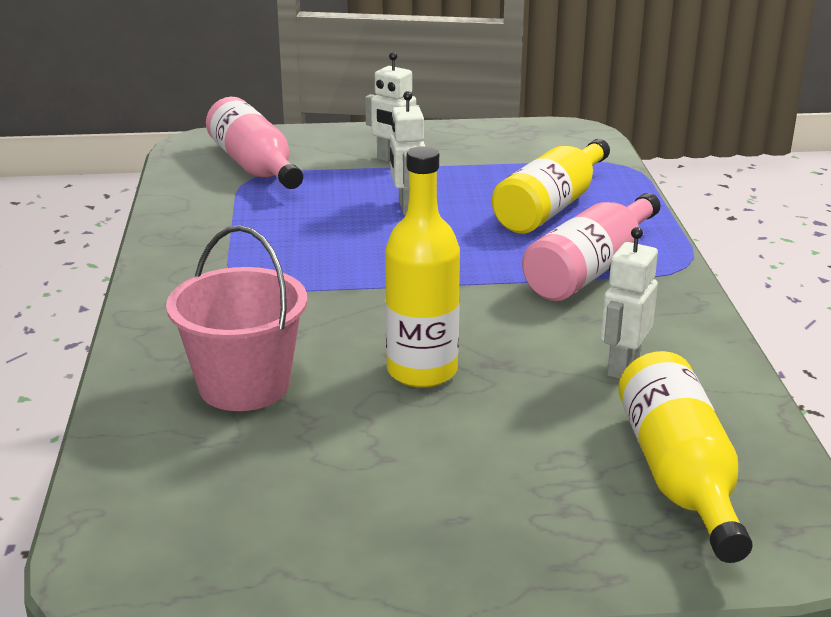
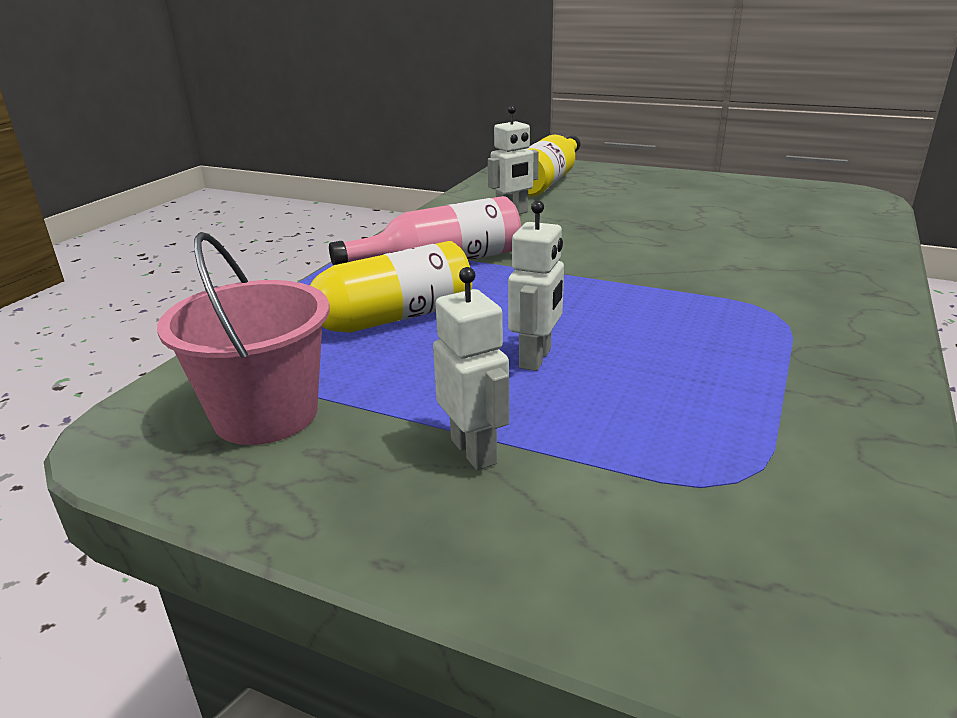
camera: 150 degrees left, 0 degrees up
(244, 386) = (782, 244): pink bucket -> pink bucket (266, 414)
(255, 166) = (728, 511): pink bottle -> none
(422, 371) = (645, 231): yellow bottle -> none

